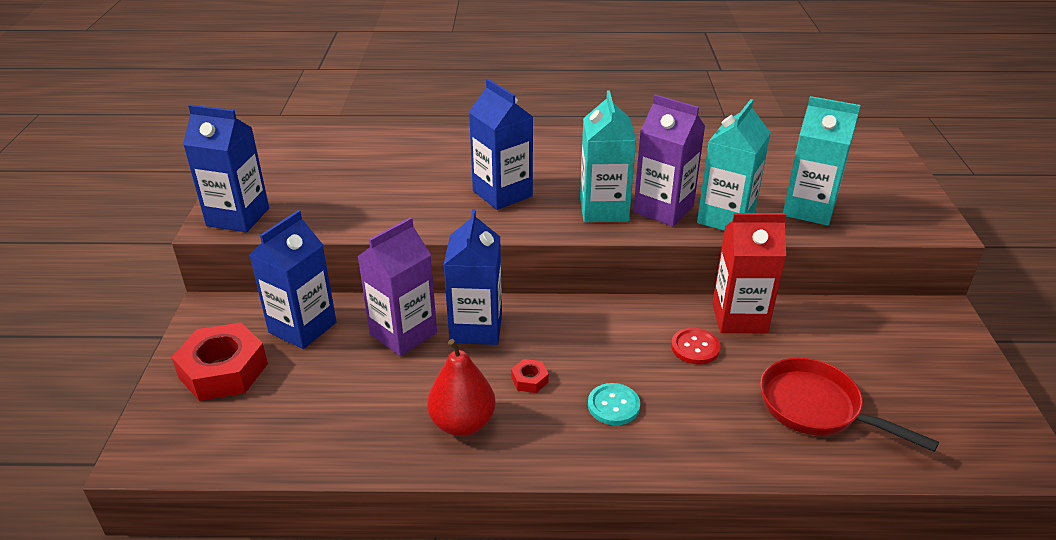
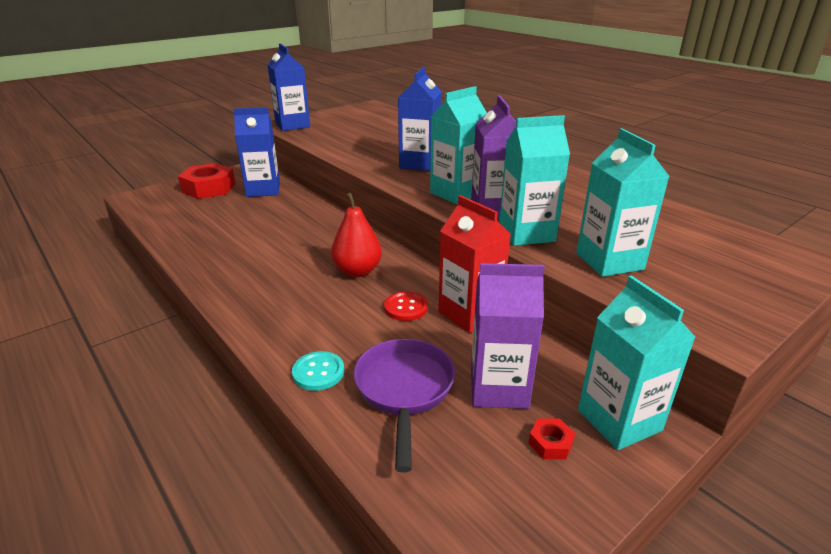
camera: 50 degrees right, 5 degrees down
(403, 333) = (290, 213): purple carton -> purple carton (498, 388)
(462, 423) = (231, 258): red pear -> red pear (357, 271)
(476, 328) = (322, 229): blue carton -> none
(529, 380) = (293, 262): red nut -> red nut (550, 443)
(613, 405) = (301, 299): turquoise button -> turquoise button (318, 372)
(816, 408) = (404, 390): red pan -> purple pan
(925, 325) = (619, 420): none -> turquoise carton

